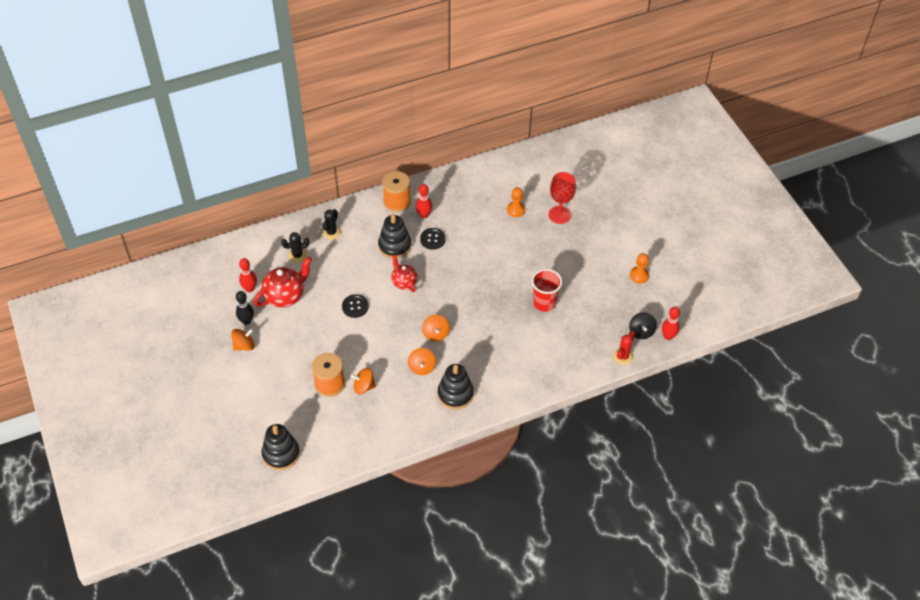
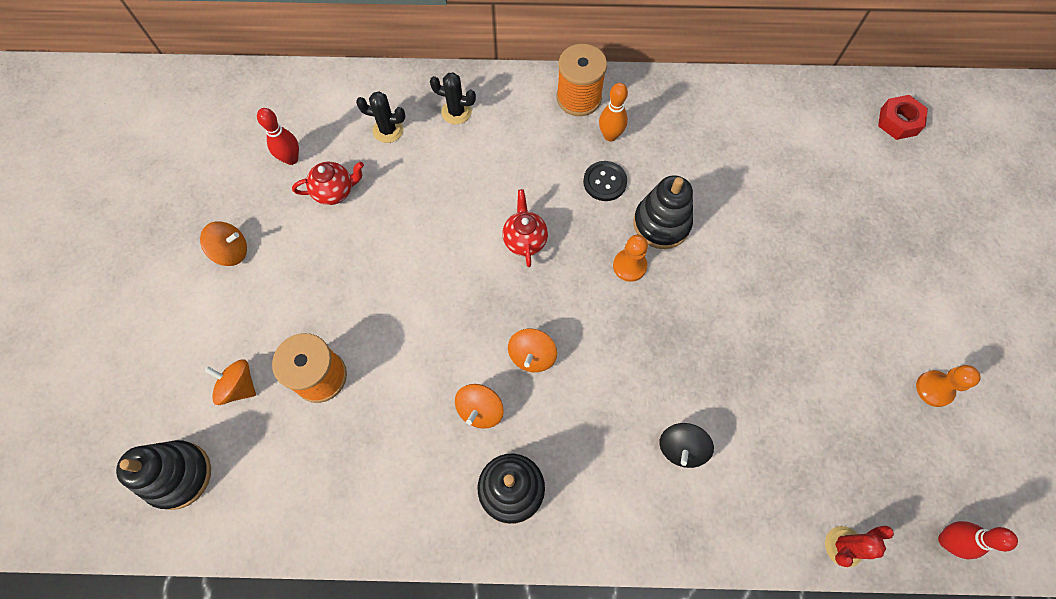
camera: 25 degrees right, 15 degrees up
(246, 321) = (258, 211): black bowling pin -> none
(285, 296) = (335, 191): red teapot -> red teapot, size x0.63
(331, 232) = (456, 112): black cactus -> black cactus turned 60 degrees clockwise
(355, 306) = (429, 252): black button -> none
(364, 387) = (370, 406): orange spinning top -> orange spinning top (239, 386)
(394, 246) = (540, 170): black stacking toy -> black stacking toy (661, 223)
(424, 215) = (610, 135): red bowling pin -> orange bowling pin
(516, 210) = (762, 181): orange pawn -> orange pawn (629, 266)
(544, 303) = (741, 373): red cup -> none
(559, 215) = (833, 217): red goblet -> none
(574, 156) = (898, 122): none -> red nut
(641, 331) = (898, 507): black spinning top -> black spinning top (681, 448)

